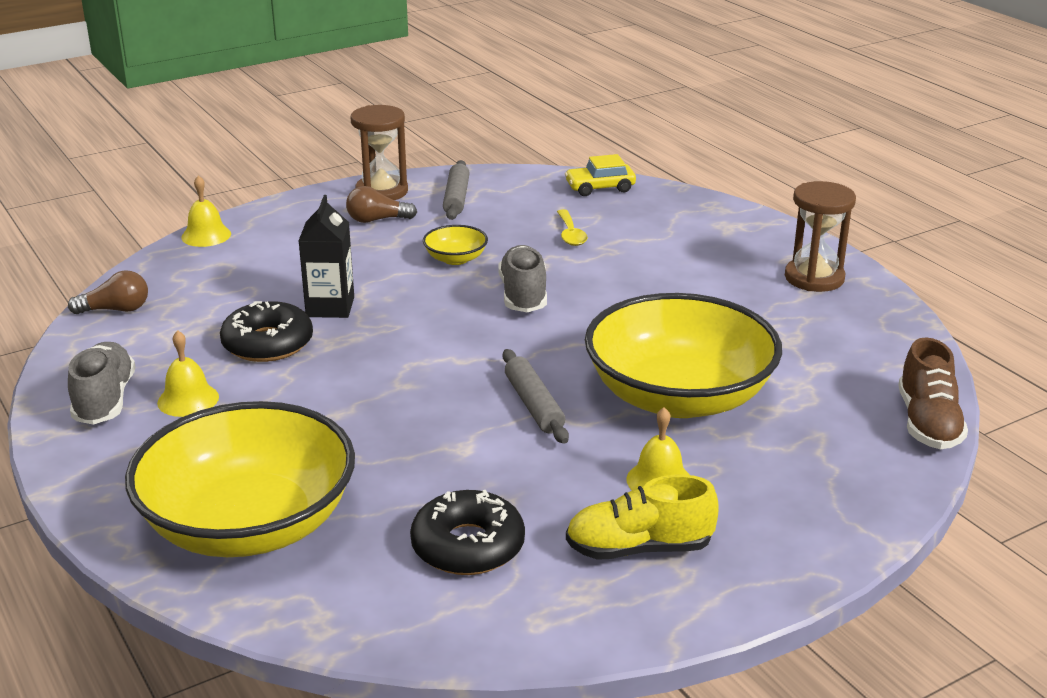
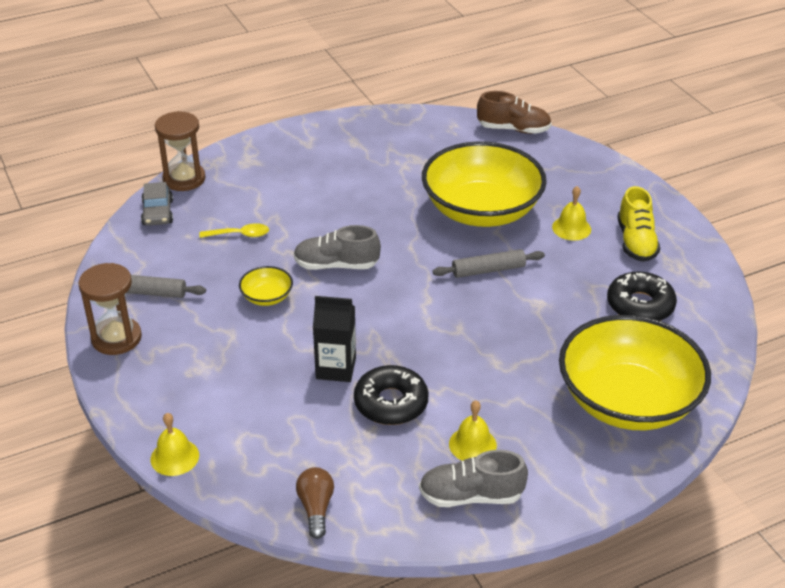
camera: 85 degrees left, 10 degrees up
(377, 220) = (178, 341): brown light bulb -> none
(600, 188) = (158, 213): yellow car -> grey car
(814, 278) = (337, 138): brown hourglass -> brown hourglass (184, 179)

